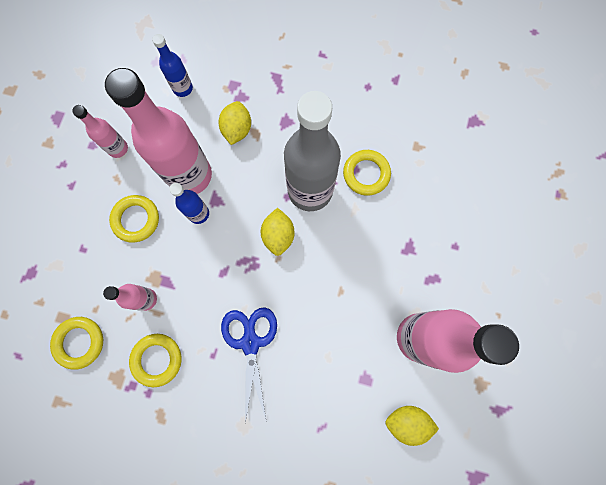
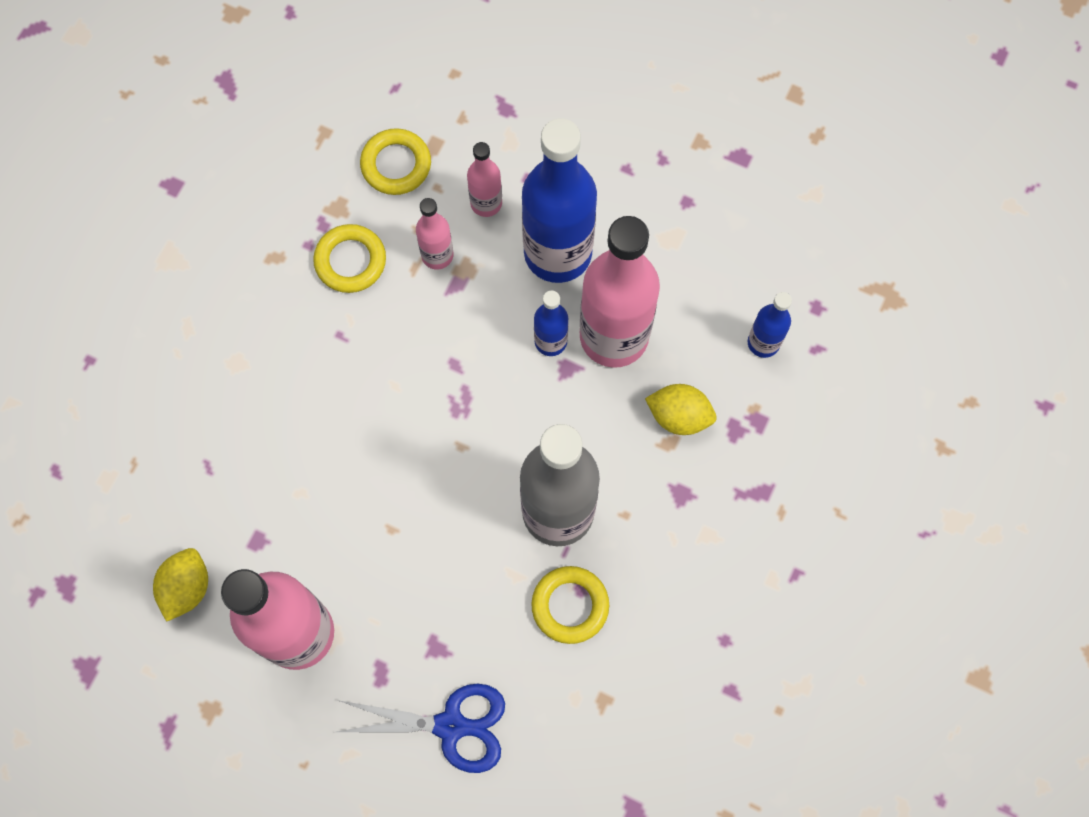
camera: 100 degrees right, 5 degrees down
(118, 148) = (675, 238): pink bottle -> pink bottle (486, 203)
(136, 219) = (558, 253): yellow ring -> blue bottle
(250, 343) = (345, 388): blue scissors -> blue scissors (450, 726)
(278, 235) = (495, 452): yellow lemon -> none

